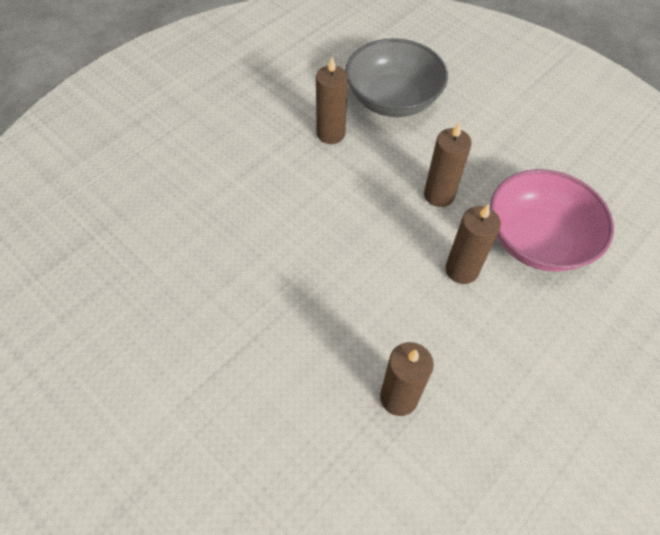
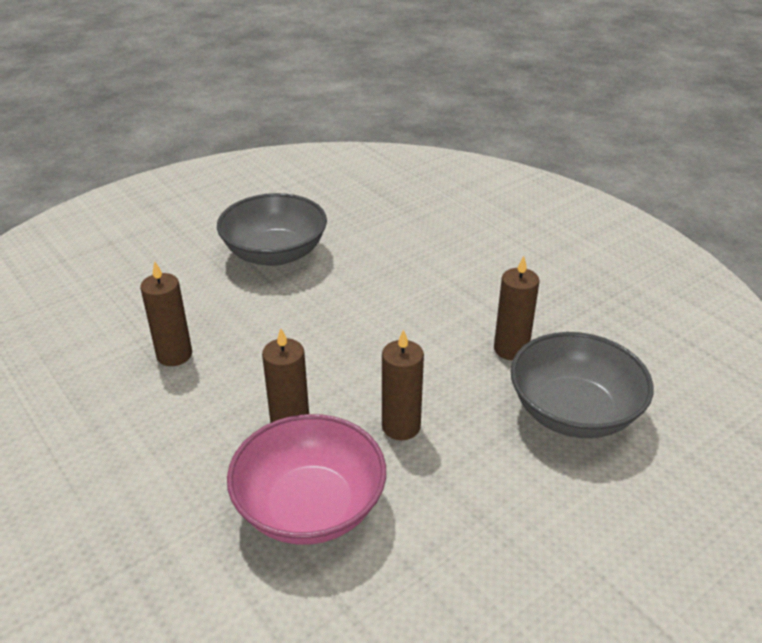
camera: 100 degrees right, 20 degrees down
(199, 344) = (275, 253): none -> grey bowl

